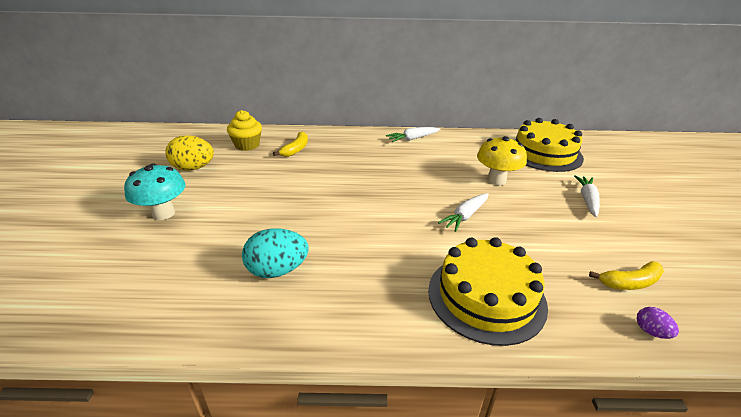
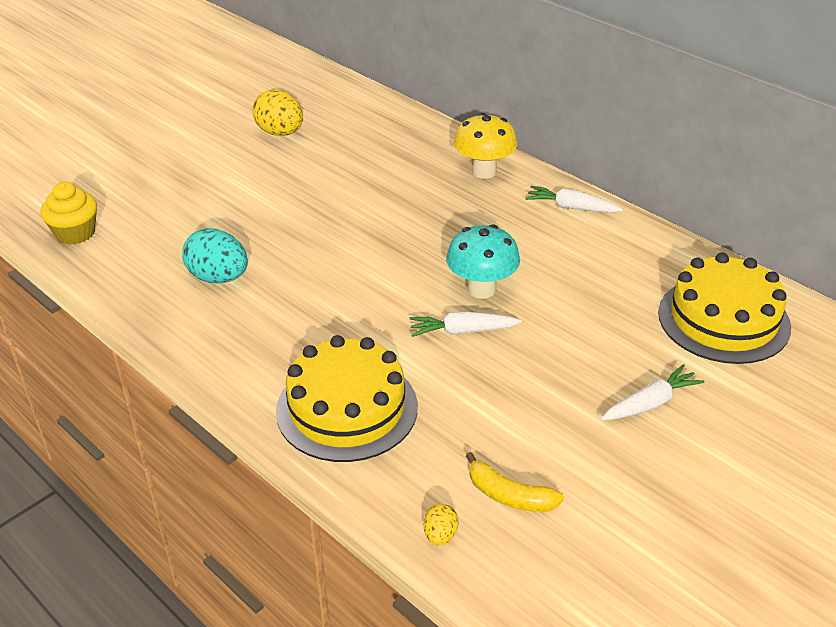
camera: 45 degrees right, 5 degrees up
(163, 213) = (201, 173): turquoise mushroom -> turquoise mushroom (481, 289)
(247, 145) = (365, 126): yellow cupcake -> yellow cupcake (75, 233)
(295, 149) = (407, 156): yellow banana -> none
(496, 180) = (578, 315): yellow mushroom -> yellow mushroom (484, 171)
(651, 332) = (440, 535): purple egg -> yellow egg

